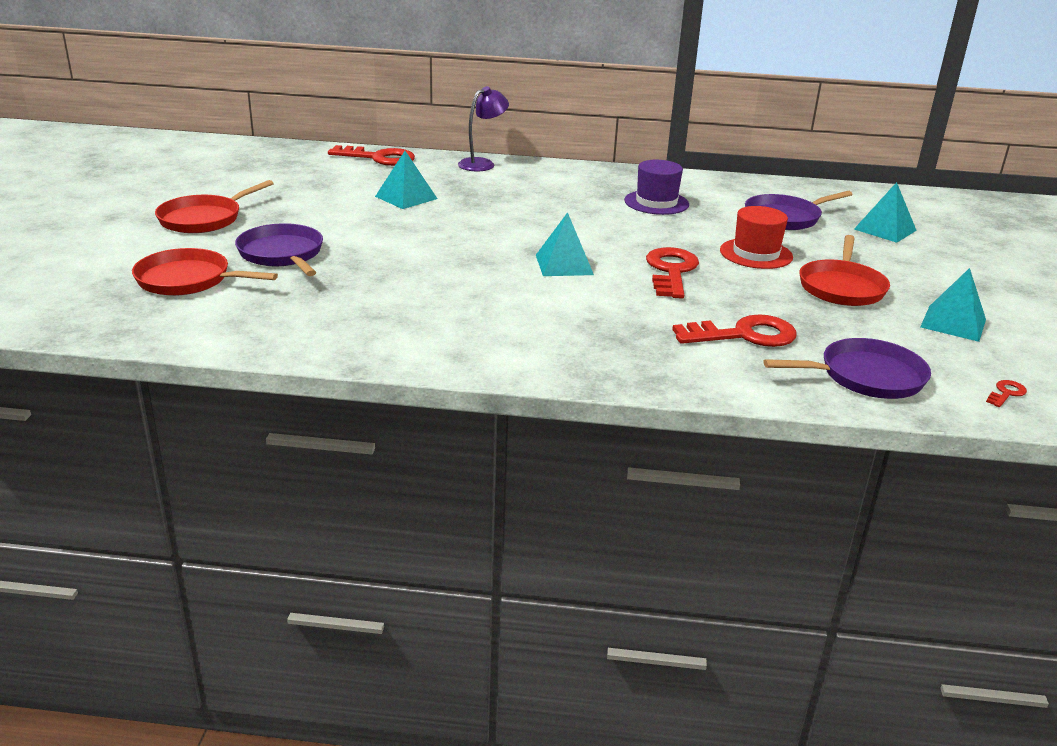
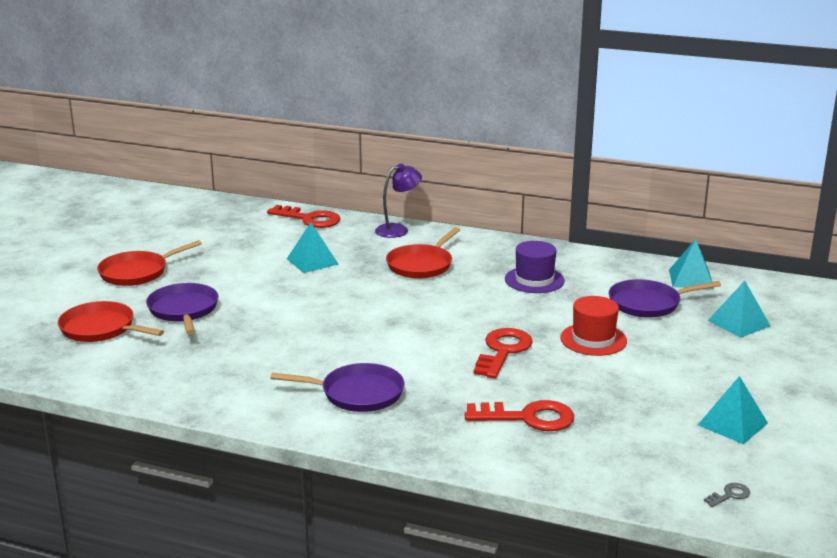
camera: 15 degrees right, 5 degrees down
(564, 264) = (412, 337): turquoise pyramid -> turquoise pyramid (691, 279)
(842, 287) = (651, 379): red pan -> red pan (421, 265)
(866, 376) = (611, 466): purple pan -> purple pan (358, 393)
(1006, 393) = (730, 495): red key -> grey key

